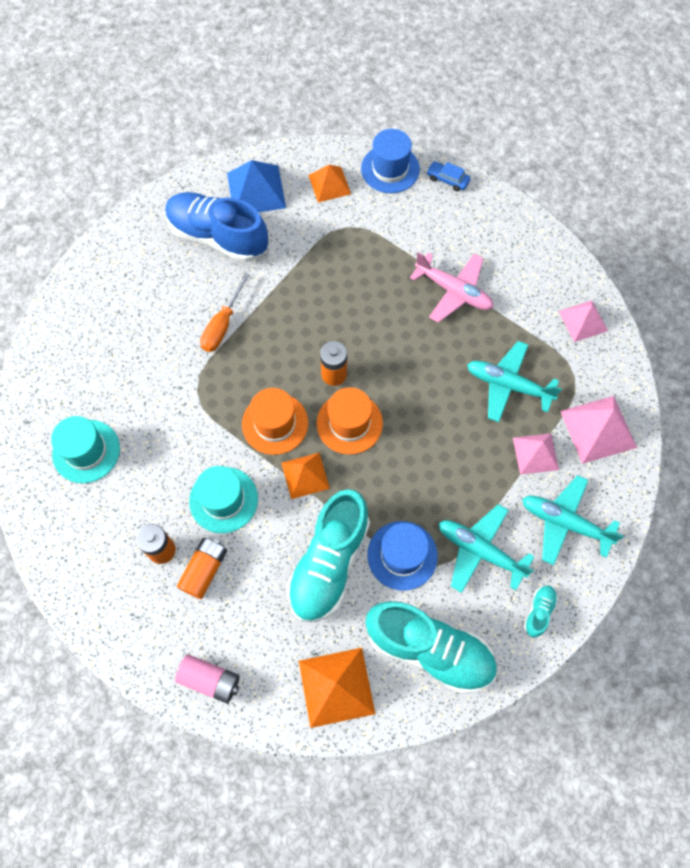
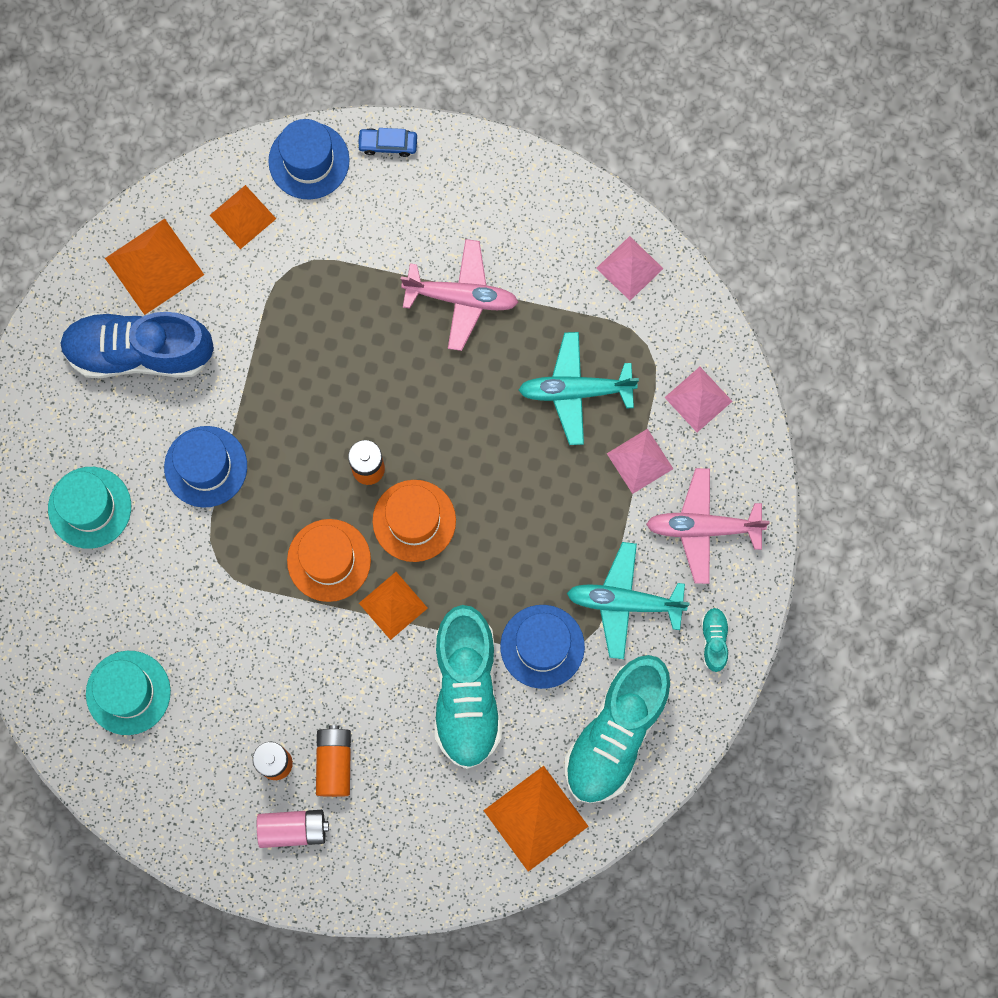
camera: 25 degrees left, 10 degrees up
(210, 680) = (399, 873): pink battery -> pink battery (293, 829)
(222, 325) = (205, 466): orange screwdriver -> blue hat
(223, 500) = (315, 676): turquoise hat -> turquoise hat (89, 507)
(256, 190) = (154, 266): blue pyramid -> orange pyramid
(429, 649) = (616, 734): turquoise shoe -> turquoise shoe turned 120 degrees clockwise
(564, 522) = (703, 527): turquoise plane -> pink plane
(598, 429) = (698, 399): pink pyramid -> pink pyramid, size x0.66

